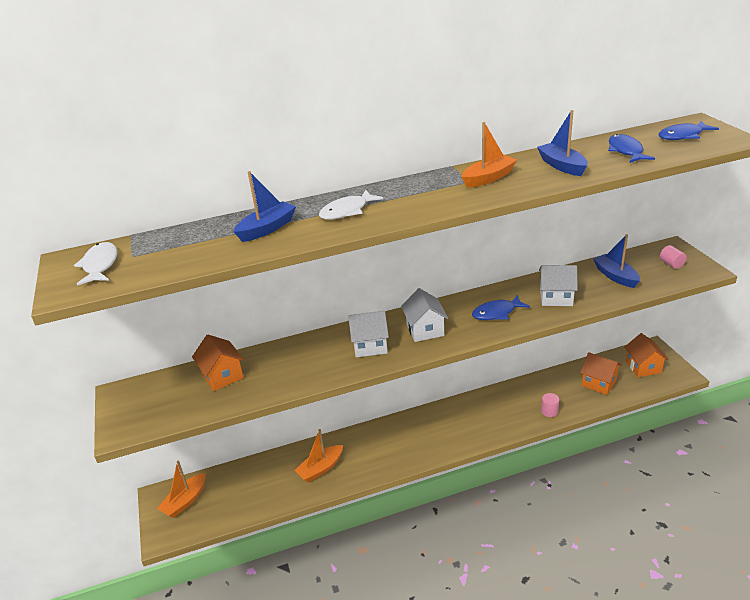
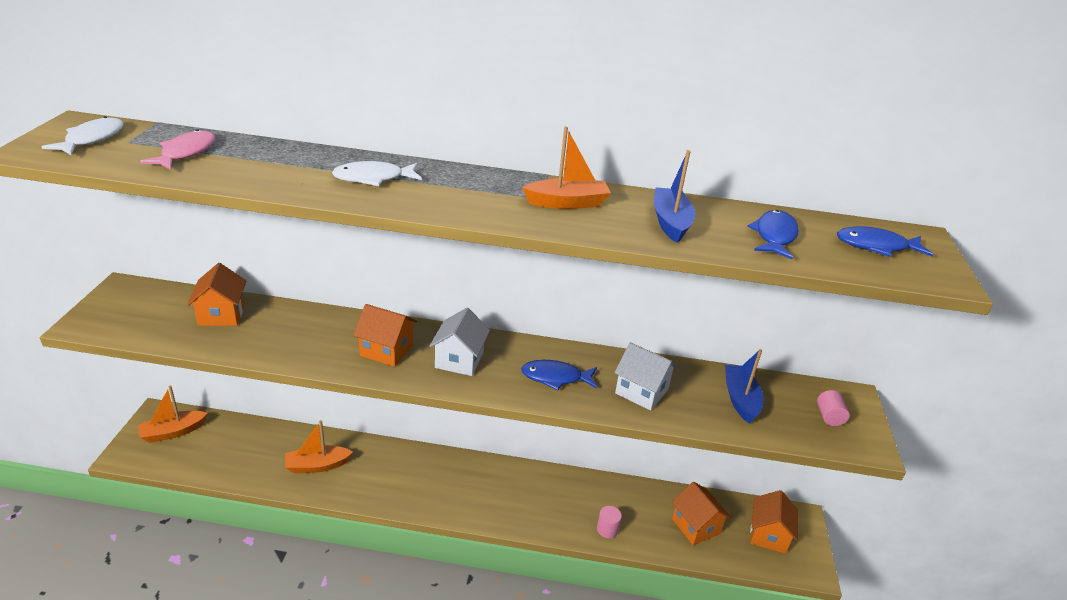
camera: 20 degrees right, 0 degrees up
(189, 246) = (186, 153): none -> pink fish
(267, 229) = (275, 165): blue boat -> none
(370, 346) = (386, 350): white house -> orange house

